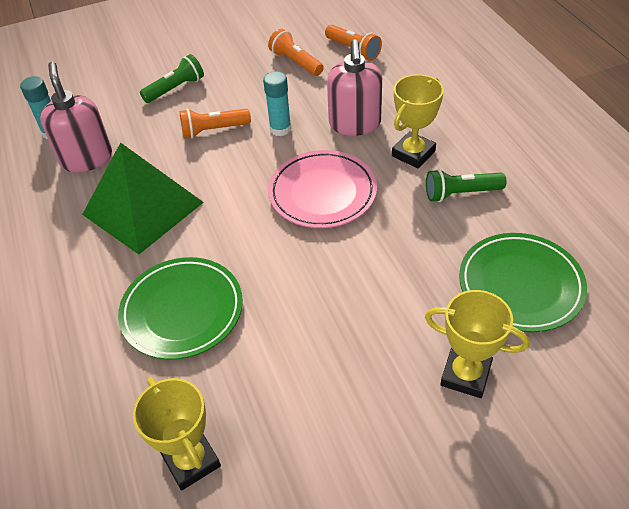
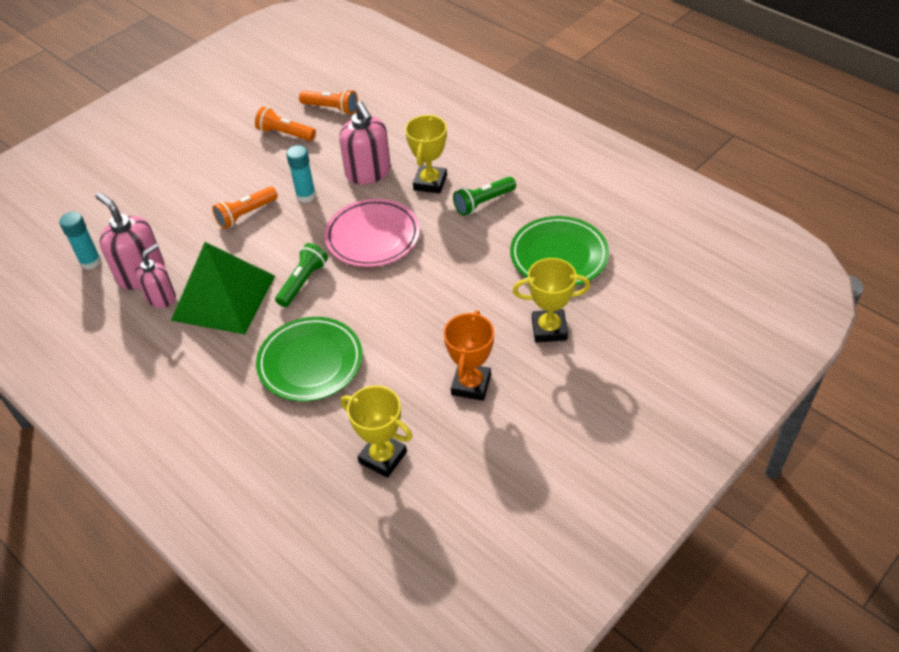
camera: 25 degrees left, 0 degrees up
(88, 188) = (161, 297): none -> pink soap dispenser
(176, 88) = (185, 188): green flashlight -> green flashlight (303, 282)
(338, 410) = (471, 385): none -> orange trophy

